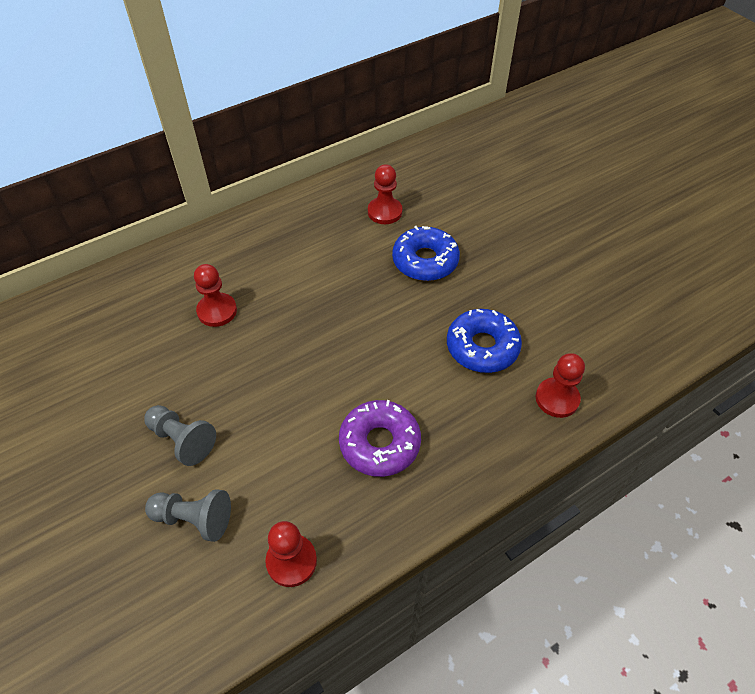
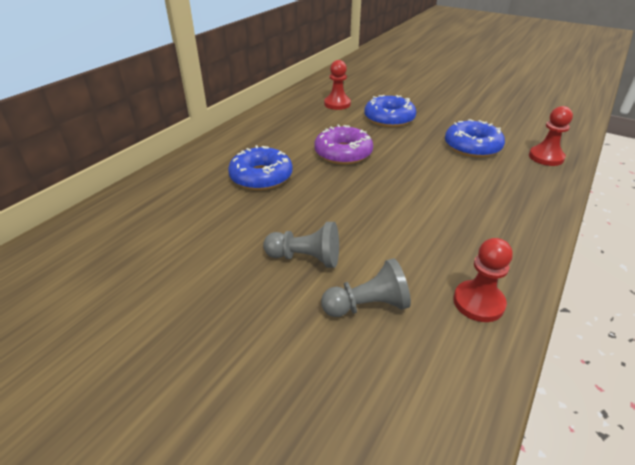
camera: 25 degrees left, 15 degrees down
(217, 311) = (261, 177): red pawn -> blue donut
(379, 443) = (463, 211): purple donut -> purple donut (343, 153)

